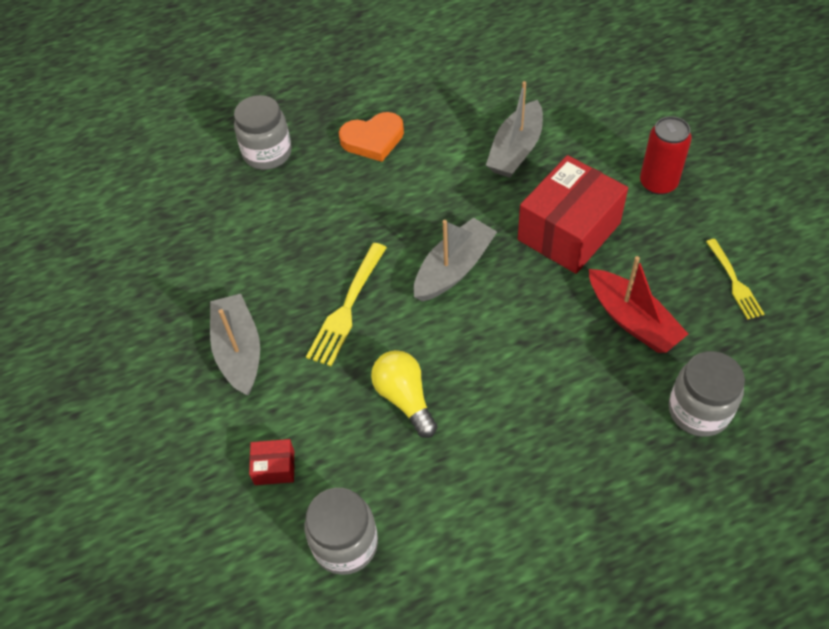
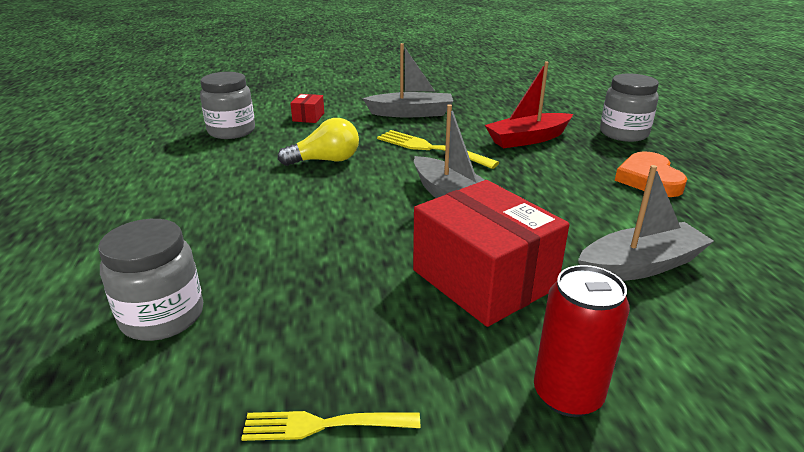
camera: 100 degrees right, 25 degrees down
(516, 150) = (640, 265): grey boat -> grey boat turned 120 degrees clockwise
(632, 320) = (321, 297): red boat -> red boat (528, 139)

